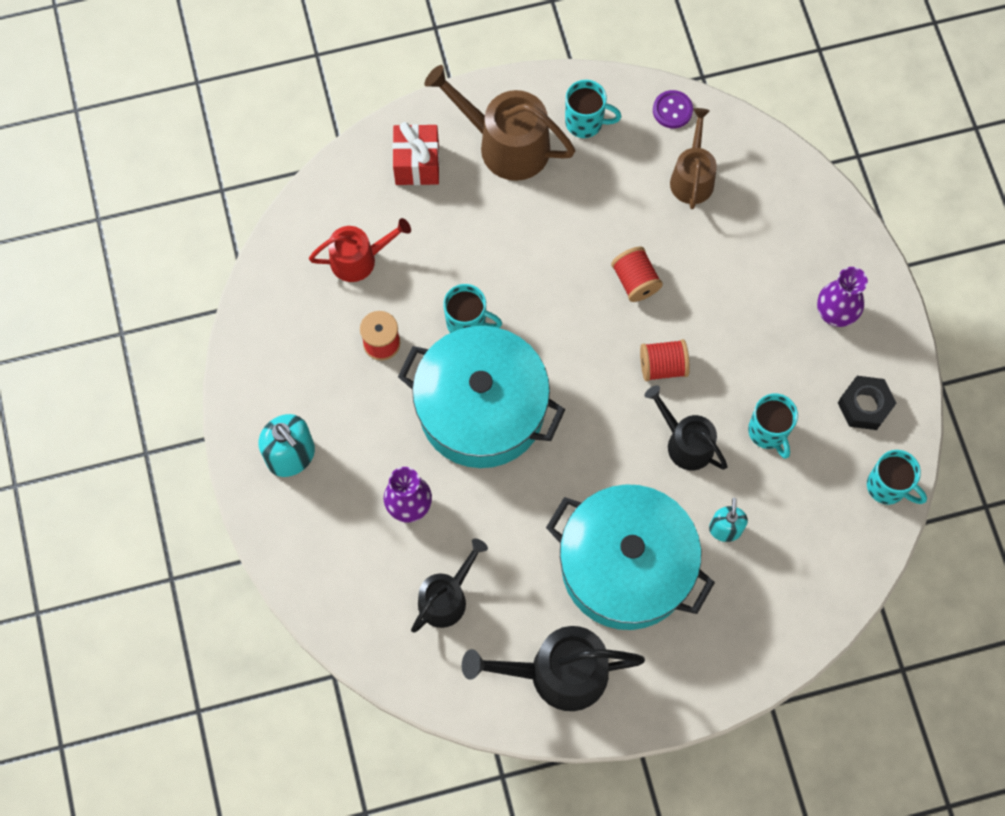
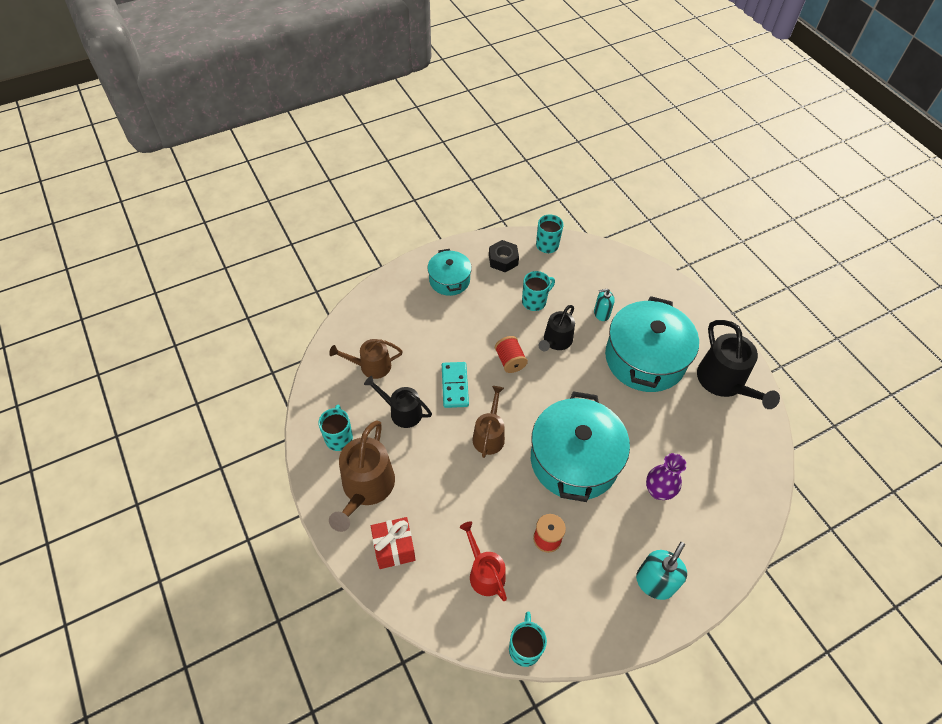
camera: 105 degrees left, 15 degrees down
(446, 598) = (708, 454): black watering can -> black watering can (402, 412)
(467, 323) = (514, 483): turquoise mug -> turquoise mug (524, 648)
(545, 308) = (489, 435): none -> brown watering can
(635, 281) = (455, 386): red spool -> turquoise domino
(672, 110) = (321, 386): purple button -> none
(834, 314) = (449, 280): purple vase -> turquoise pot

